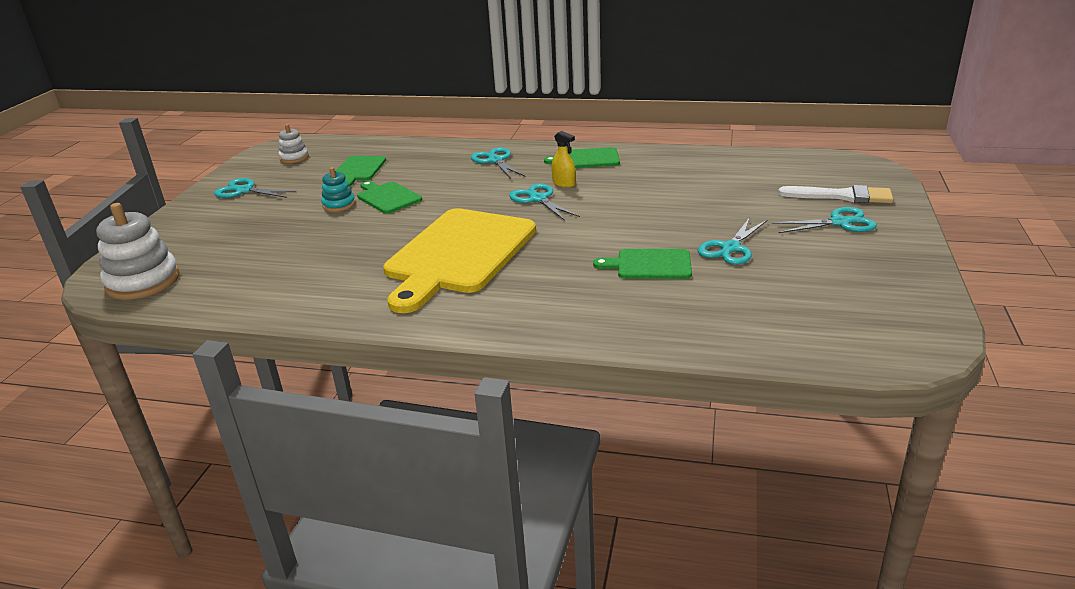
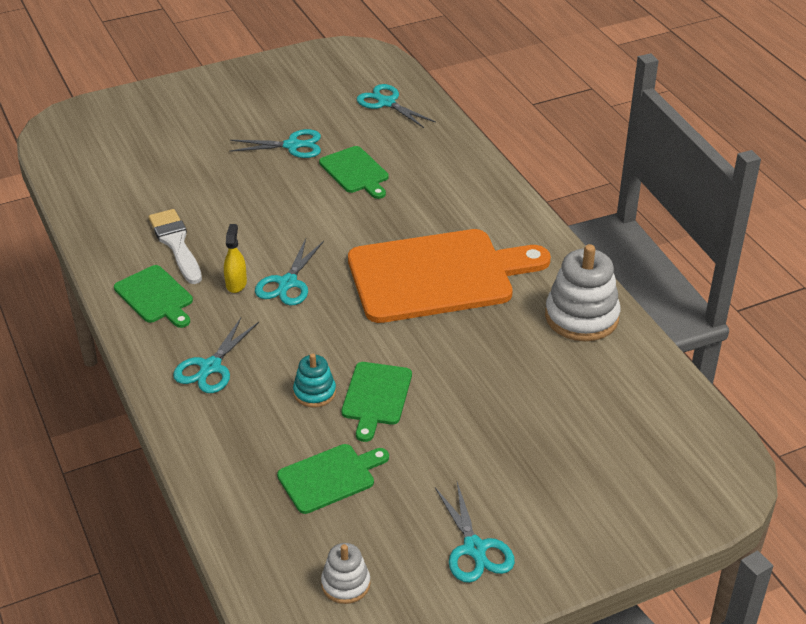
camera: 130 degrees left, 10 degrees up
(143, 282) = (693, 451): white stacking toy -> white stacking toy (581, 317)
(339, 205) = (427, 425): turquoise stacking toy -> turquoise stacking toy (314, 392)
(458, 254) = (437, 275): yellow cutting board -> orange cutting board
(839, 223) = (202, 111): turquoise scissors -> turquoise scissors (386, 103)
(842, 196) = (144, 121): white brush -> white brush (176, 244)

